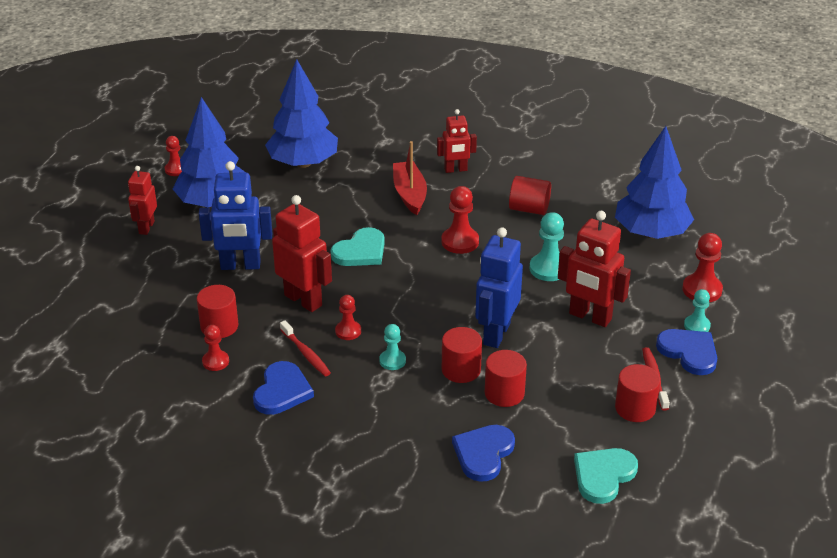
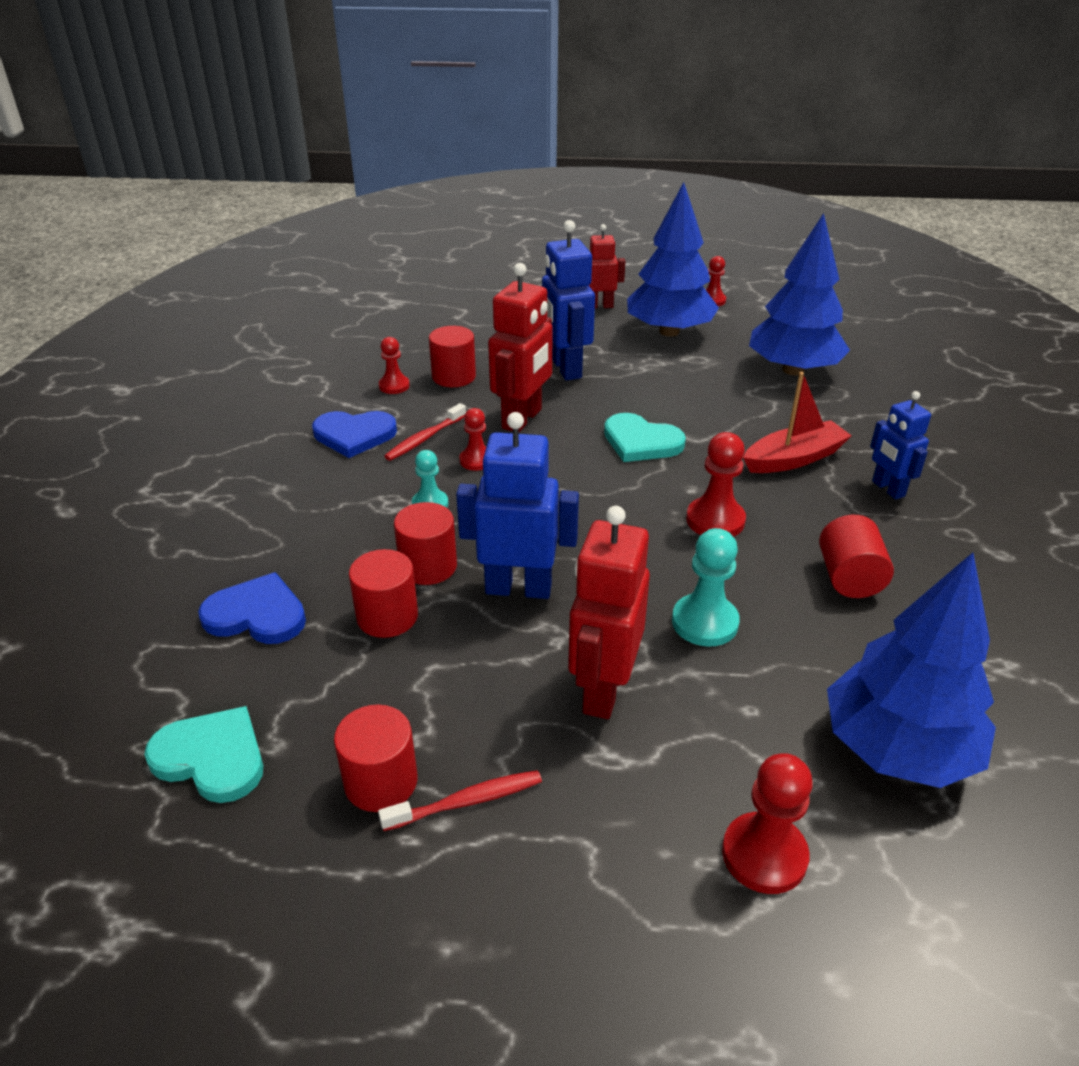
camera: 75 degrees right, 0 degrees up
(455, 170) = (887, 489): red robot -> blue robot
(689, 352) = (557, 851): blue heart -> none
(697, 326) = (644, 856): turquoise pawn -> none

